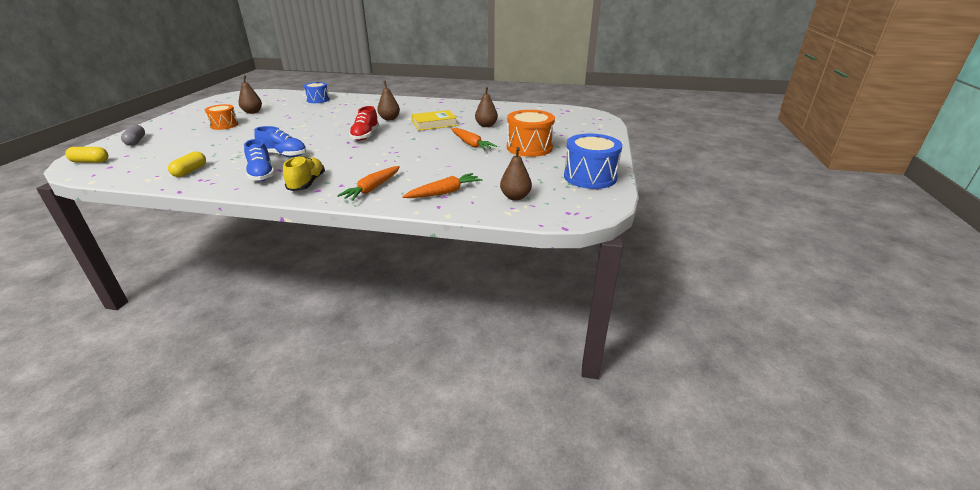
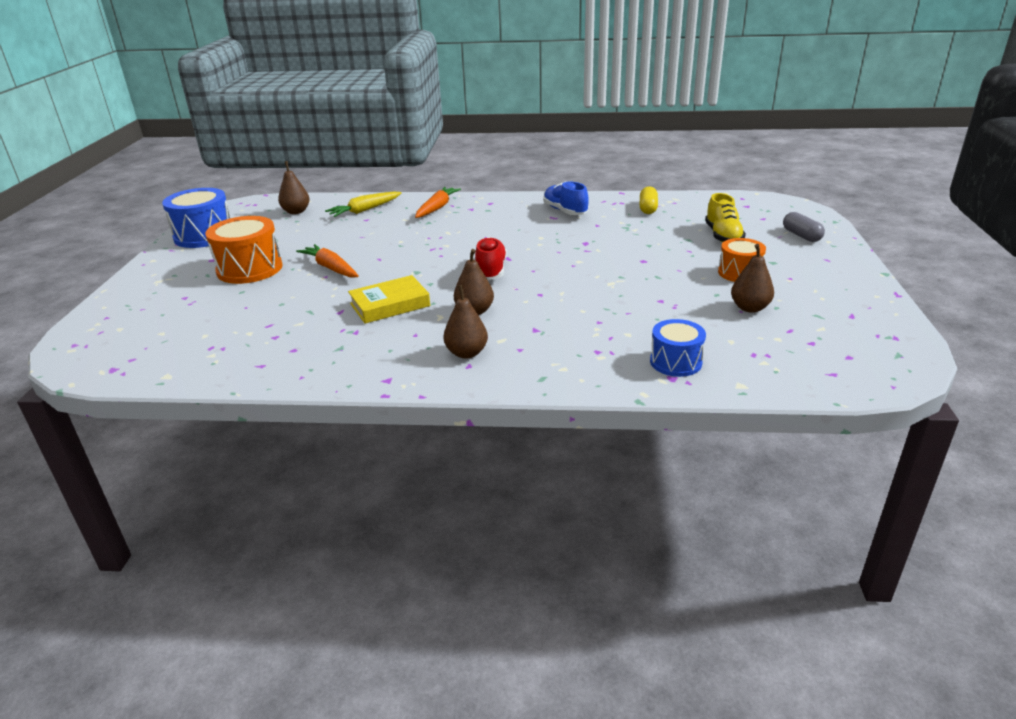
camera: 175 degrees right, 0 degrees up
(90, 162) = (783, 208): yellow capsule -> none
(284, 155) = (572, 233): blue shoe -> none
(307, 184) = (507, 207): yellow shoe -> yellow shoe (723, 236)
(444, 192) = (365, 210): orange carrot -> yellow carrot
(486, 125) = (299, 308): brown pear -> brown pear (466, 353)

